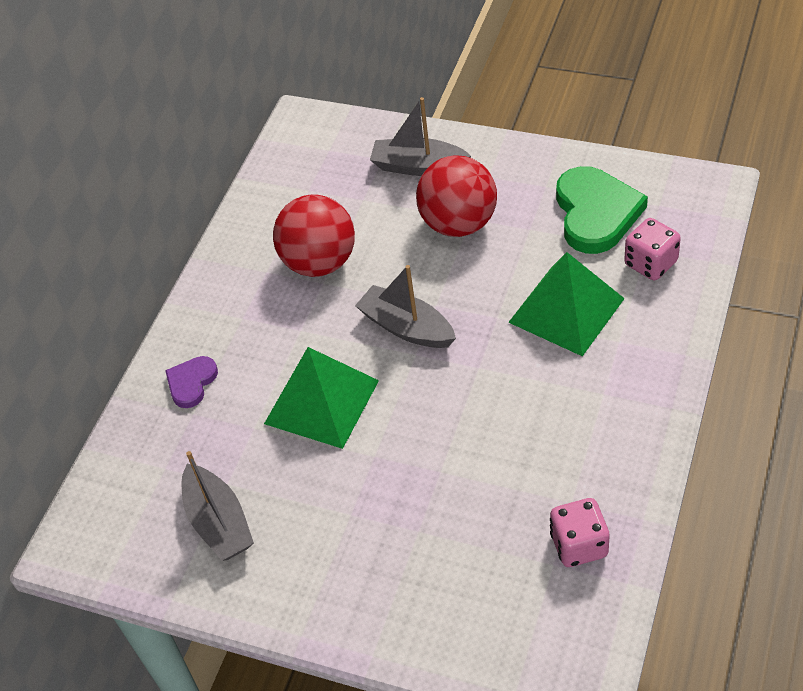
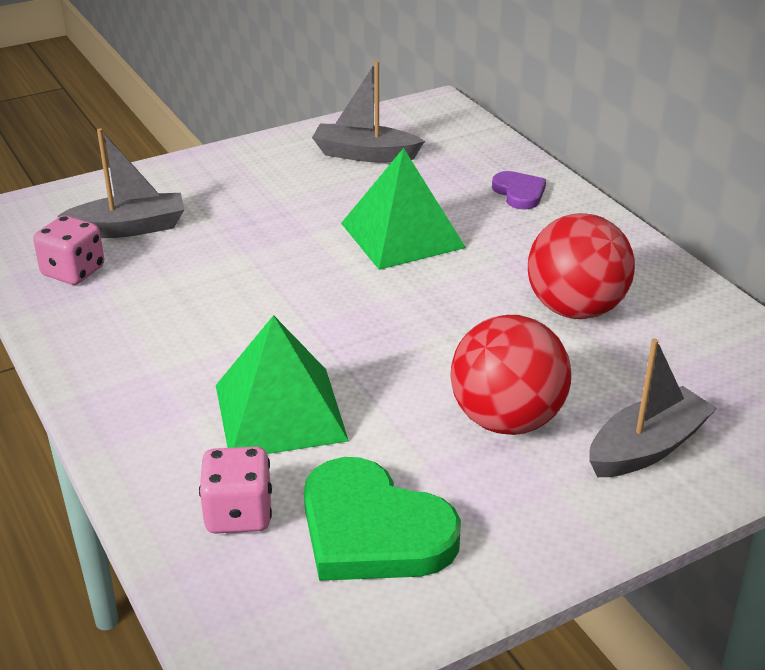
camera: 125 degrees right, 15 degrees down
(406, 327) = (414, 312): grey boat -> grey boat (129, 228)

